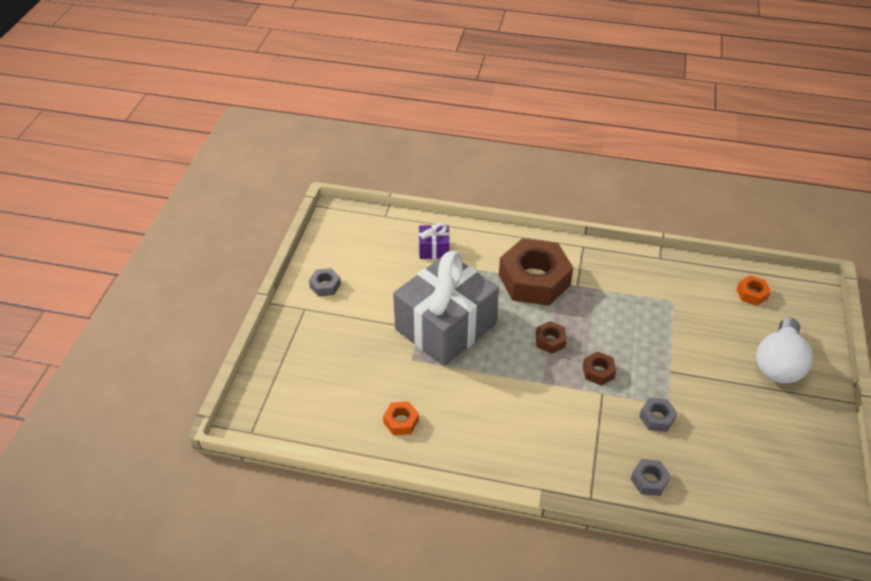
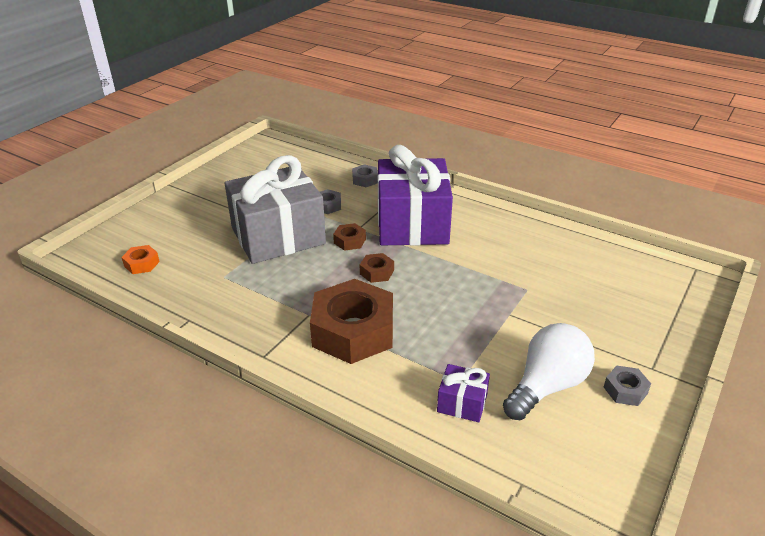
camera: 160 degrees left, 10 degrees down
(401, 421) = (549, 246): orange nut -> none
(445, 327) = (480, 308): grey gift -> grey gift (278, 236)
(552, 415) = (412, 224): none -> purple gift
(778, 364) = (192, 214): white light bulb -> white light bulb (547, 386)

